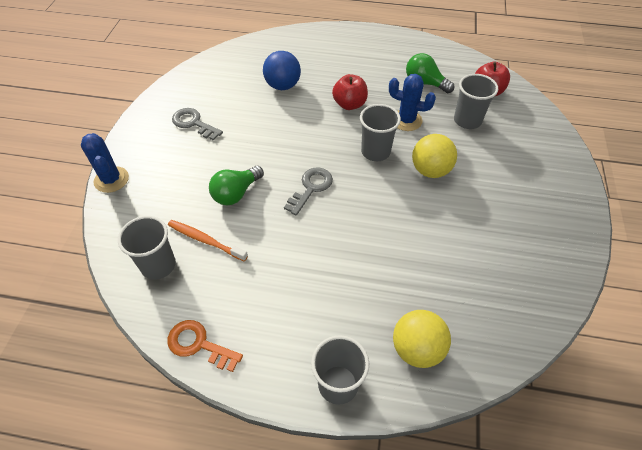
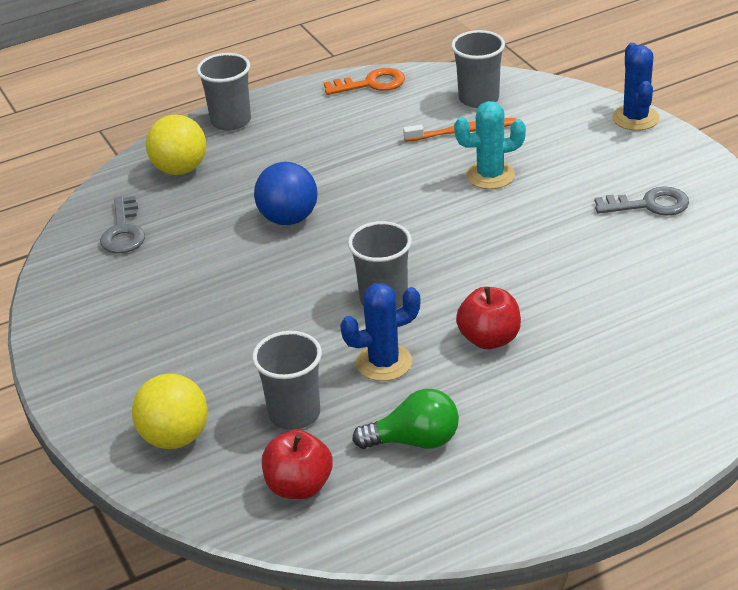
camera: 145 degrees right, 15 degrees down
(111, 179) = (635, 118): blue cactus -> blue cactus turned 60 degrees clockwise
(236, 193) = (490, 175): green light bulb -> turquoise cactus
(283, 86) = (616, 310): blue ball -> blue ball (288, 218)
(311, 188) = (416, 222): grey key -> grey key (123, 231)
(430, 170) = (291, 316): yellow ball -> yellow ball (175, 437)

